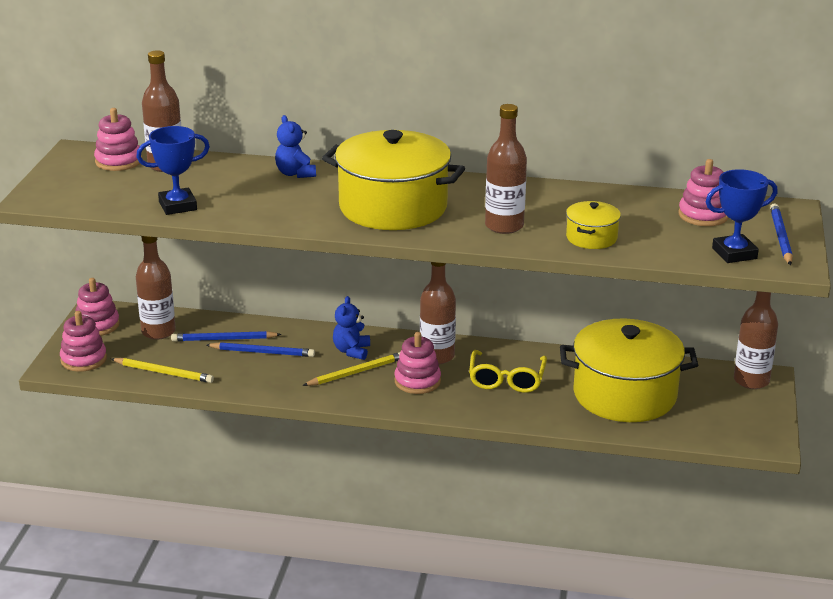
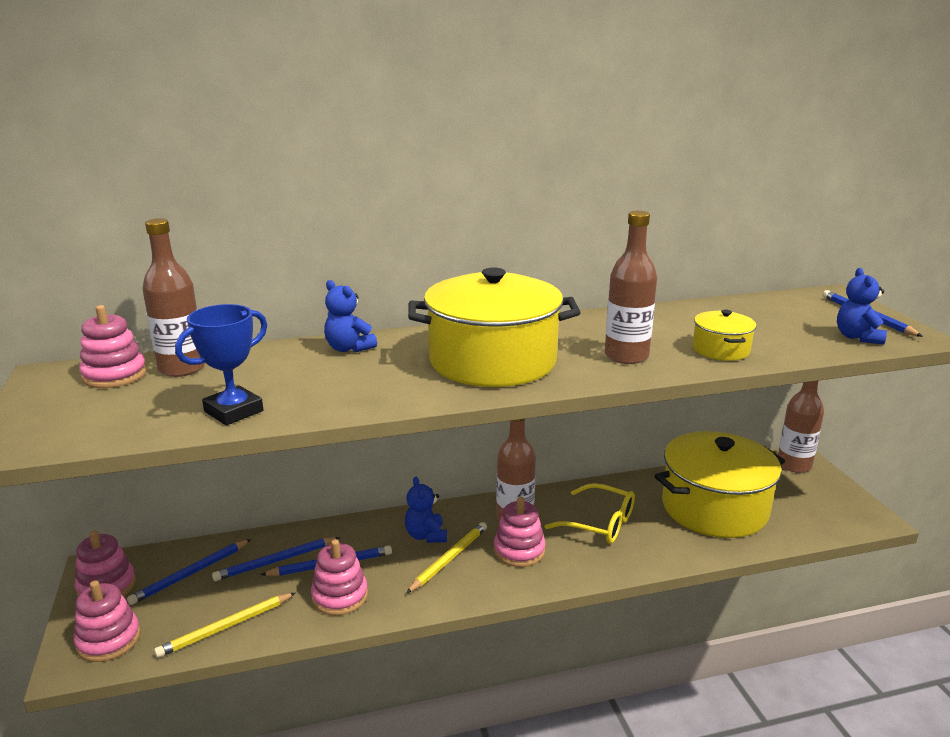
camera: 25 degrees left, 5 degrees down
(158, 332) = (191, 573): brown bottle -> blue pencil
(163, 373) = (226, 627): yellow pencil -> yellow pencil turned 150 degrees clockwise
(506, 380) = (600, 523): yellow glasses -> yellow glasses turned 45 degrees counterclockwise
(703, 215) = (779, 311): pink stacking toy -> pink stacking toy (340, 596)
(734, 253) = (857, 337): blue trophy -> blue teddy bear

